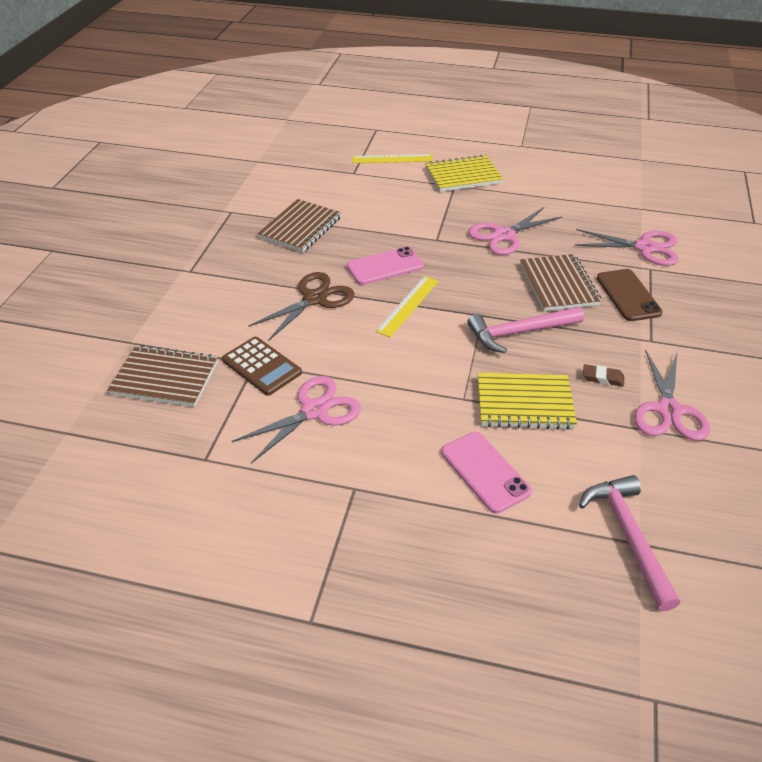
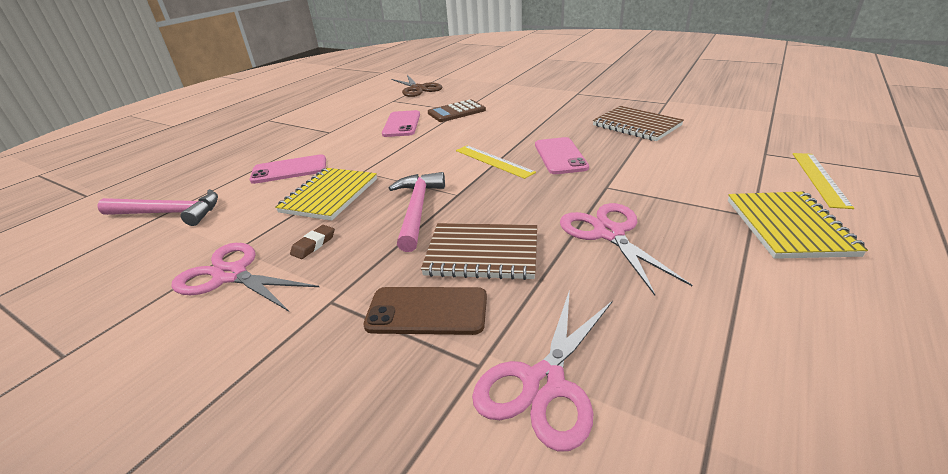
camera: 110 degrees right, 10 degrees down
(165, 378) = (465, 91): brown notebook -> none
(314, 299) = (523, 128): brown scissors -> brown scissors (418, 89)
(314, 411) = (401, 124): pink scissors -> pink phone

